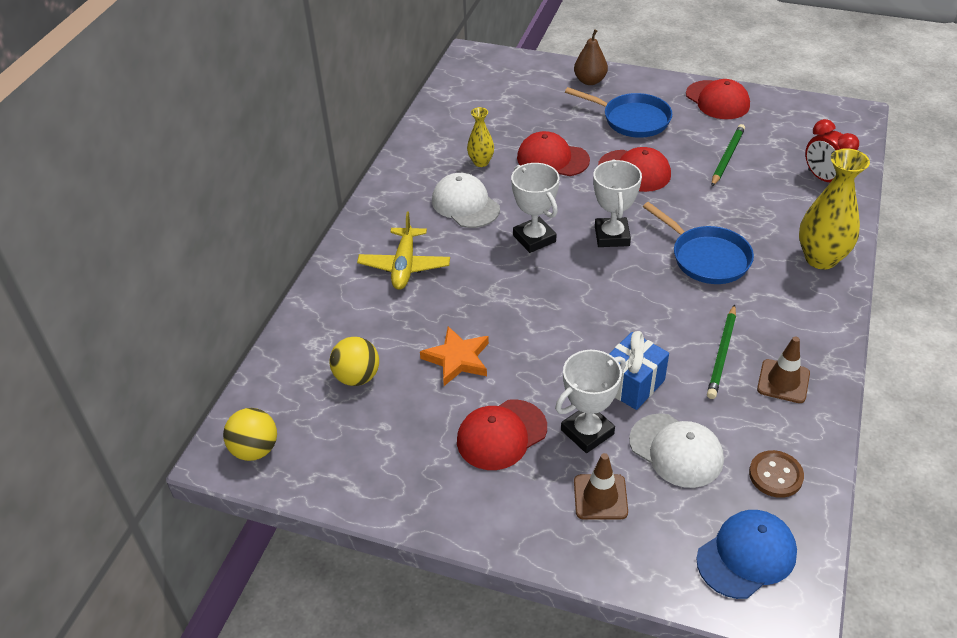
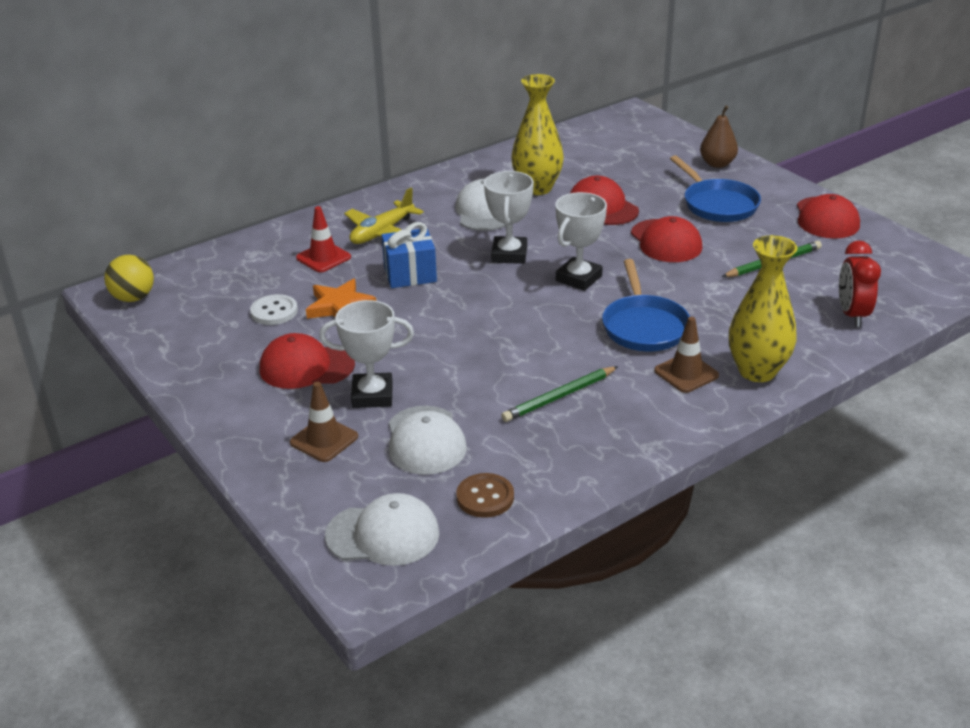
camera: 35 degrees right, 10 degrees down
(357, 377) = (255, 286): yellow ball -> none
(383, 316) = (323, 257): none -> red traffic cone
(406, 394) = (274, 311): none -> white button
(481, 162) = (537, 188): yellow vase -> yellow vase, size x1.83
(632, 384) = (452, 382): blue gift -> blue gift (410, 274)
(746, 556) = (383, 534): blue cap -> white cap
(783, 381) = (587, 440): brown traffic cone -> brown traffic cone (686, 373)

